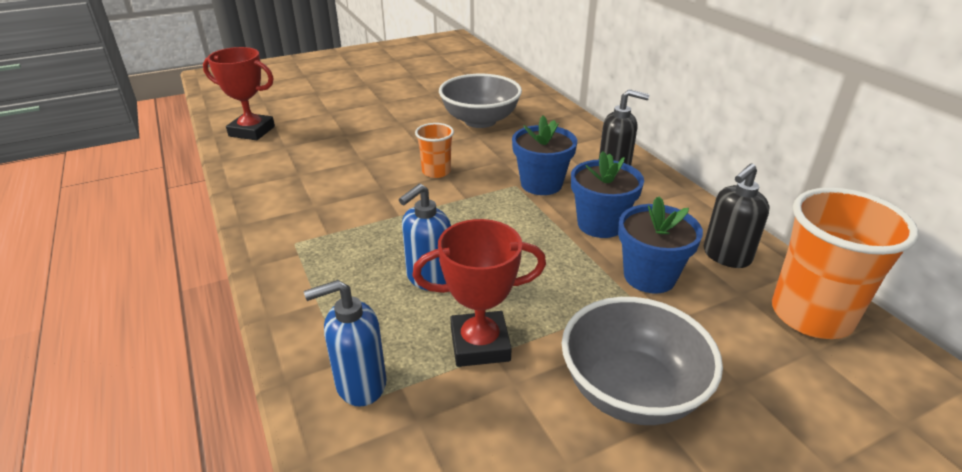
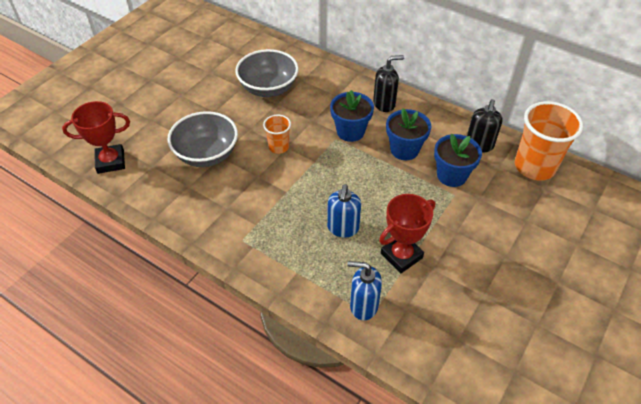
camera: 30 degrees left, 15 degrees up
(360, 384) = (363, 306): blue soap dispenser -> blue soap dispenser turned 60 degrees clockwise
(631, 391) = (485, 247): grey bowl -> grey bowl (206, 155)

